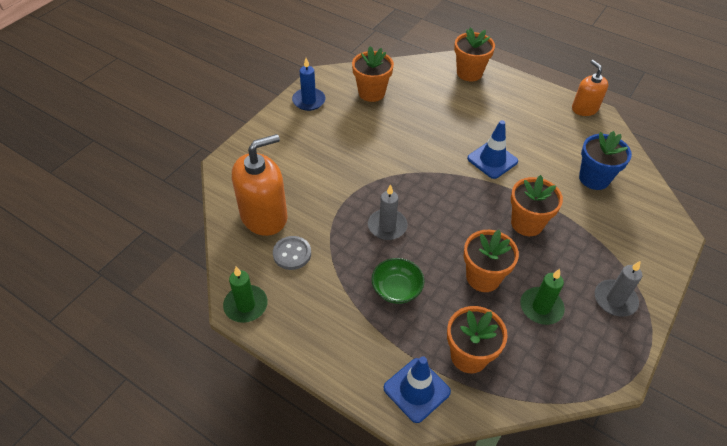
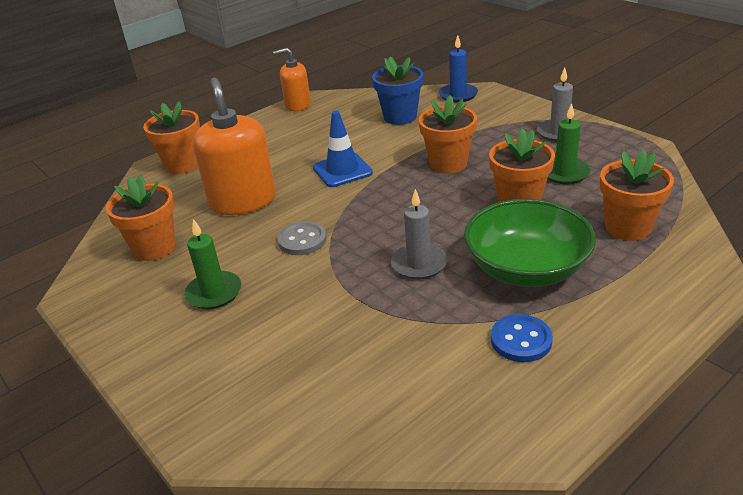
camera: 70 degrees left, 15 degrees down
(246, 305) = (536, 430): green candle -> green candle (214, 293)
(264, 216) = (354, 393): orange soap dispenser -> orange soap dispenser (243, 201)
(292, 254) = (443, 365): grey button -> grey button (302, 240)
(309, 101) = (120, 315): blue candle -> blue candle (458, 95)
(320, 292) = (521, 340): none -> blue button
(396, 289) = (526, 269): green bowl -> green bowl, size x1.78
(416, 390) = (678, 272): blue traffic cone -> none

